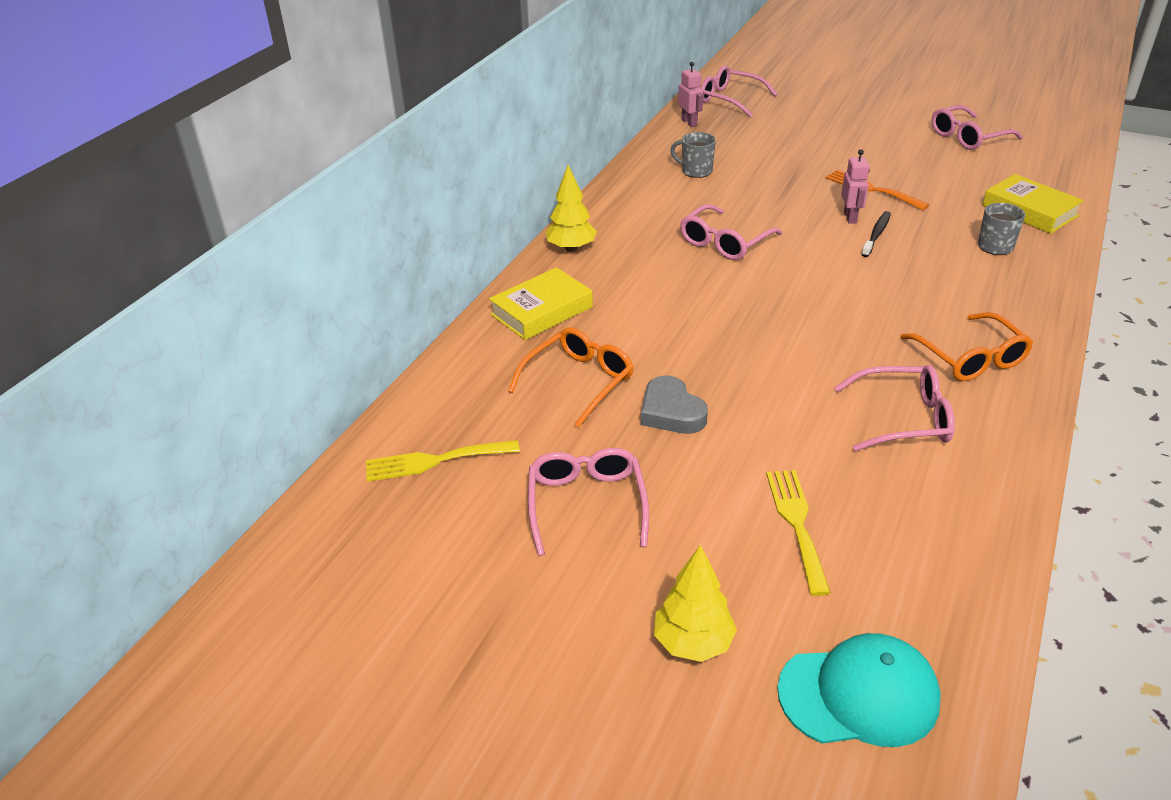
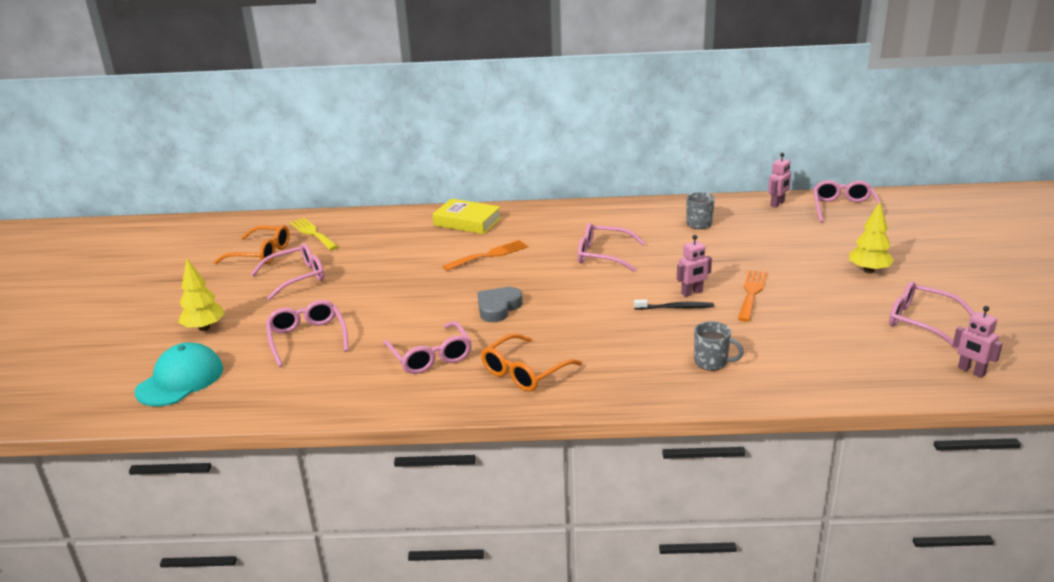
camera: 65 degrees right, 10 degrees down
(571, 248) = (546, 211): yellow tree -> yellow tree (868, 271)
(578, 382) = (403, 249): orange glasses -> orange glasses (261, 254)
(658, 316) = (489, 255): none -> orange fork
(671, 412) = (390, 281): grey heart -> grey heart (498, 308)
(796, 523) = (307, 338): yellow fork -> pink glasses
(859, 694) = (180, 380): turquoise cap -> turquoise cap turned 120 degrees counterclockwise
(1029, 211) = (799, 371): yellow book -> none
(1056, 145) = (971, 371): none -> pink robot

